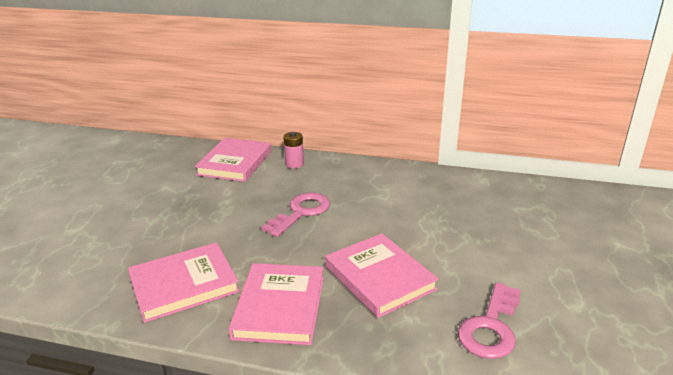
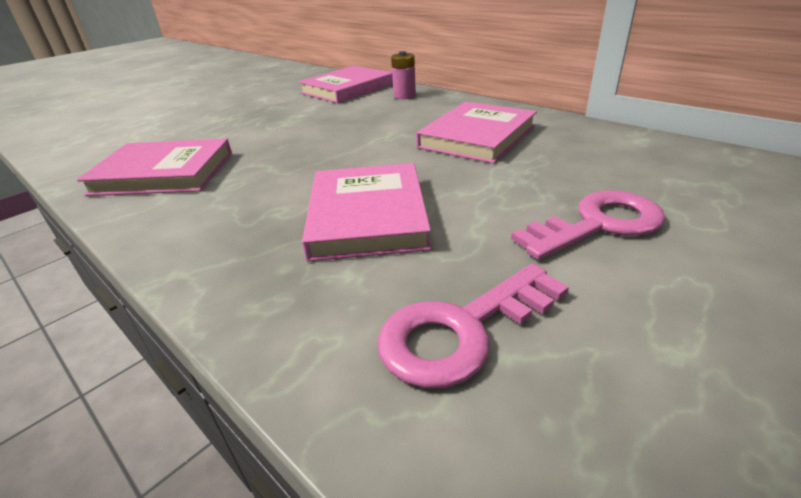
camera: 30 degrees right, 5 degrees up
(279, 307) = (217, 216): pink book -> pink book (477, 136)
(301, 212) = (358, 135): pink key -> pink key (598, 224)

